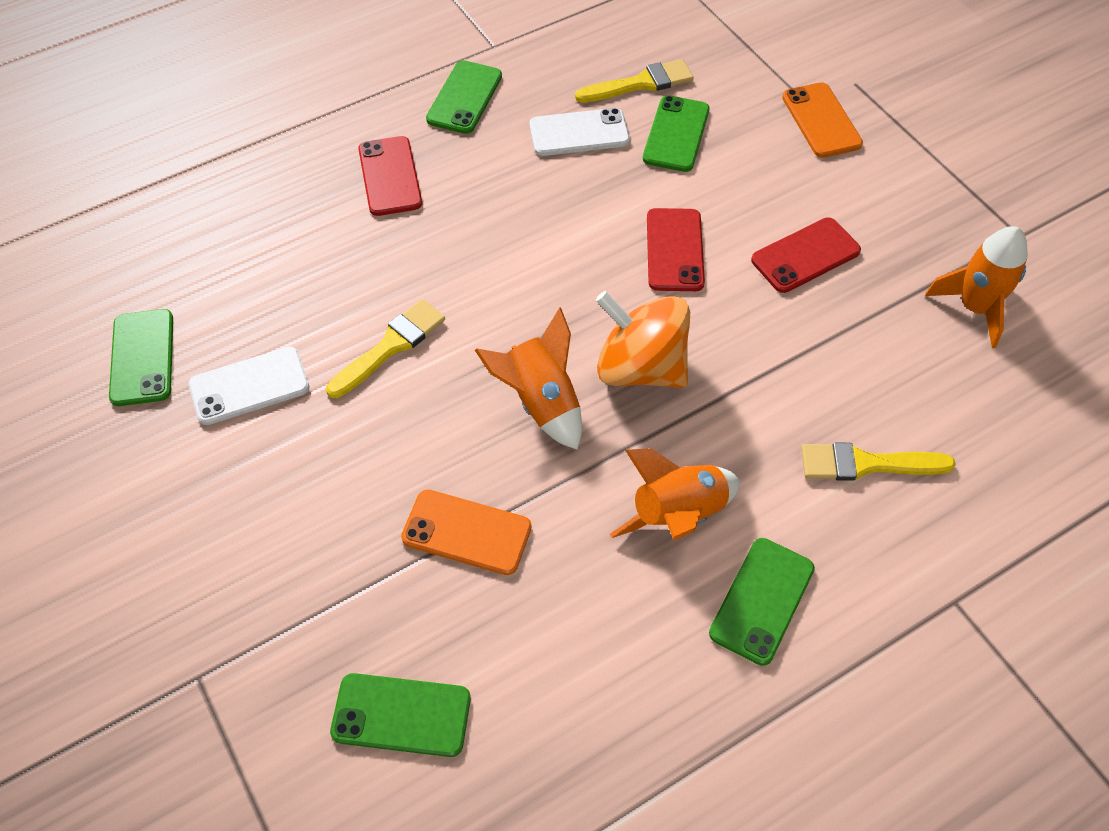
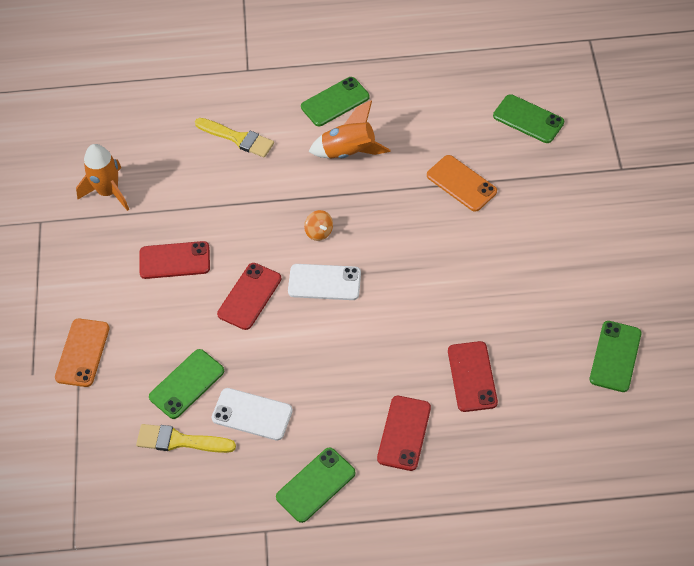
camera: 150 degrees left, 0 degrees up
(249, 386) = (553, 310): white phone -> white phone (324, 282)
(332, 264) = (472, 376): none -> red phone
(391, 346) = (457, 302): yellow brush -> none
(541, 402) = (386, 235): orange rocket -> none
(640, 367) = (319, 232): orange spinning top -> orange spinning top, size x0.44

